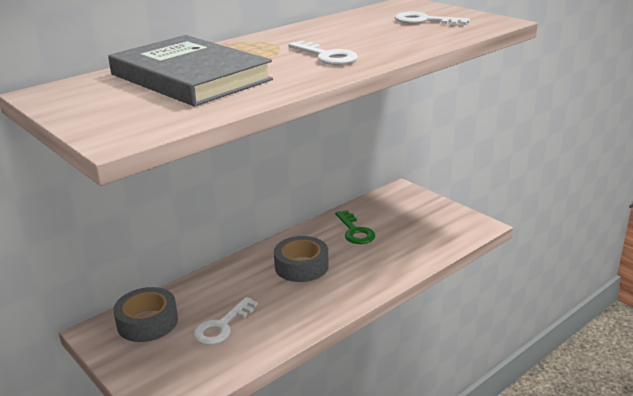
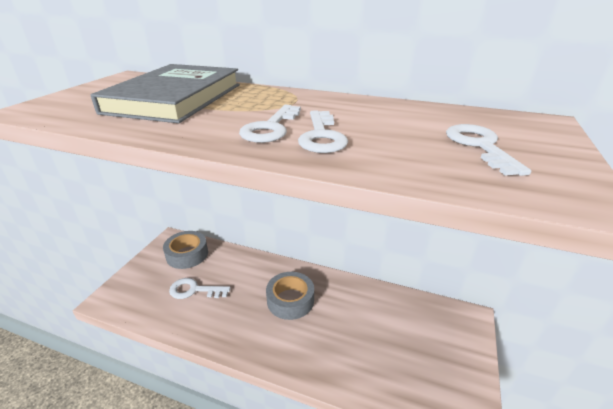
camera: 60 degrees right, 5 degrees up
(355, 231) = (366, 313): green key -> none
(363, 47) = (321, 136): none -> white key

